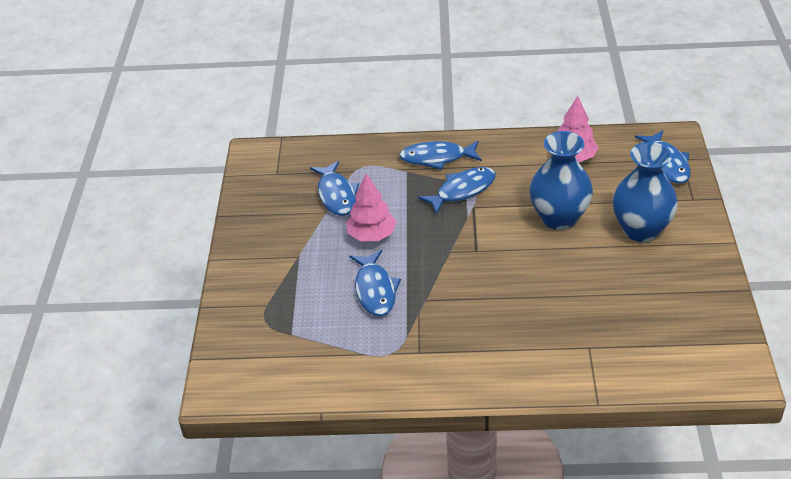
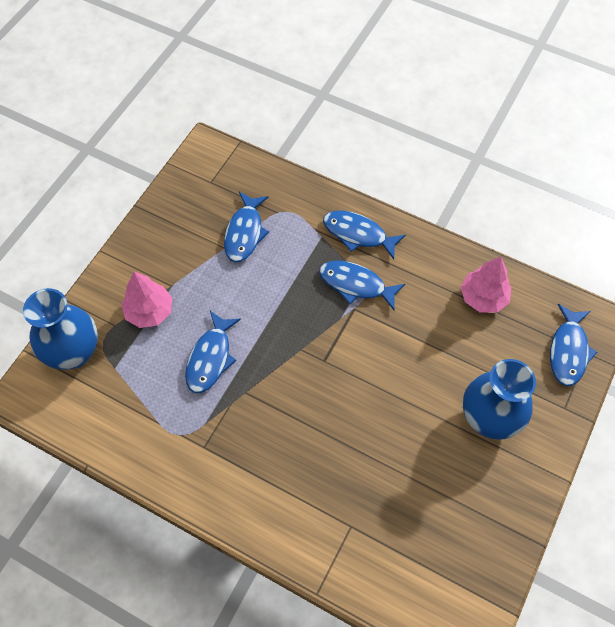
camera: 25 degrees right, 20 degrees up
(372, 235) = (246, 295): pink tree -> pink tree (149, 311)
(462, 191) = (356, 284): blue fish -> blue fish turned 150 degrees counterclockwise
(559, 218) = (422, 363): blue vase -> blue vase (74, 352)

